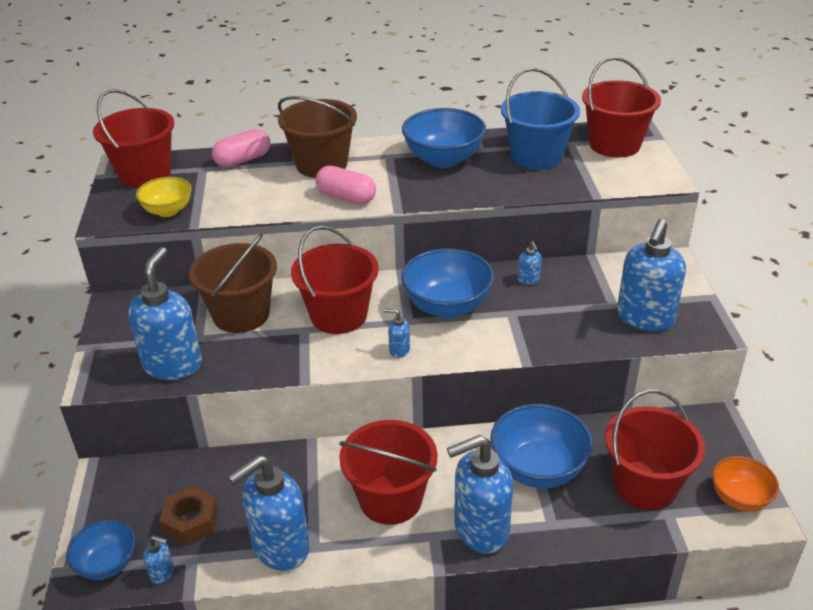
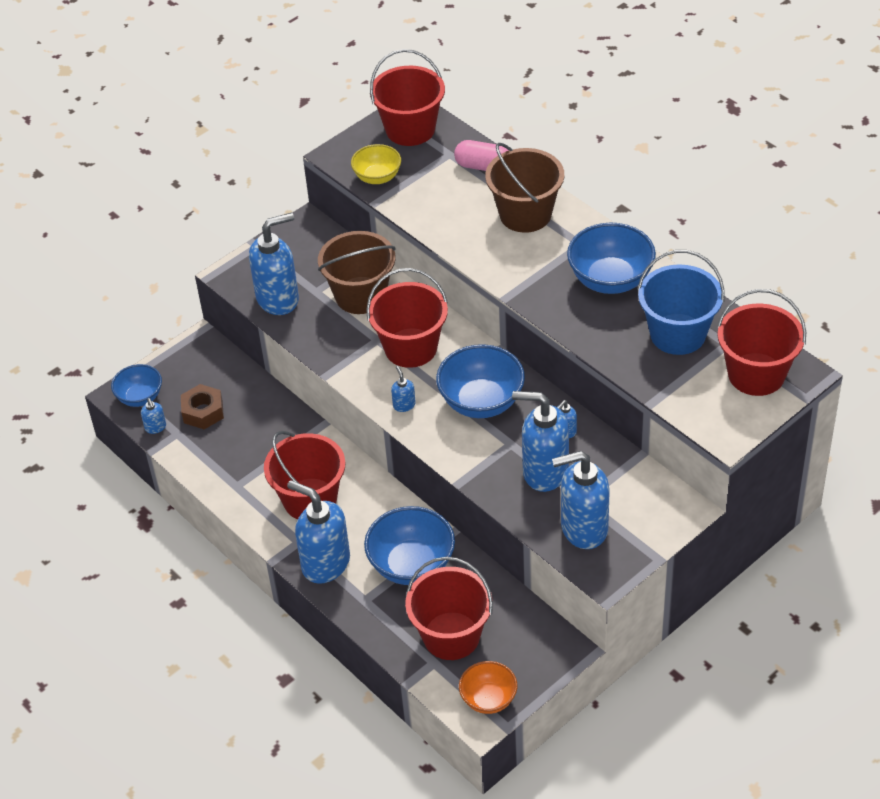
camera: 55 degrees right, 10 degrees up
(280, 548) = (221, 469): blue soap dispenser -> blue soap dispenser (544, 471)
(346, 197) = (493, 258): pink capsule -> none

